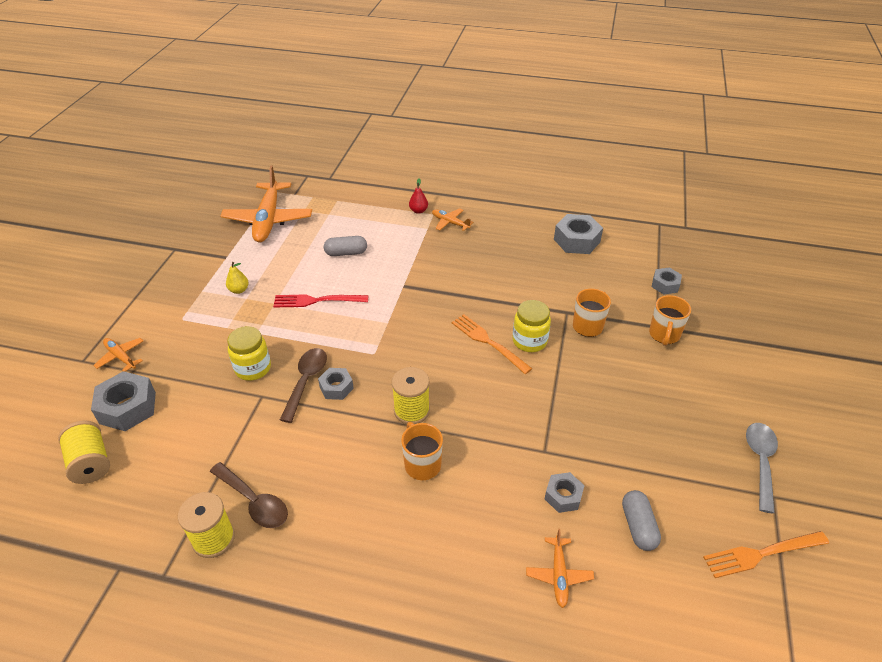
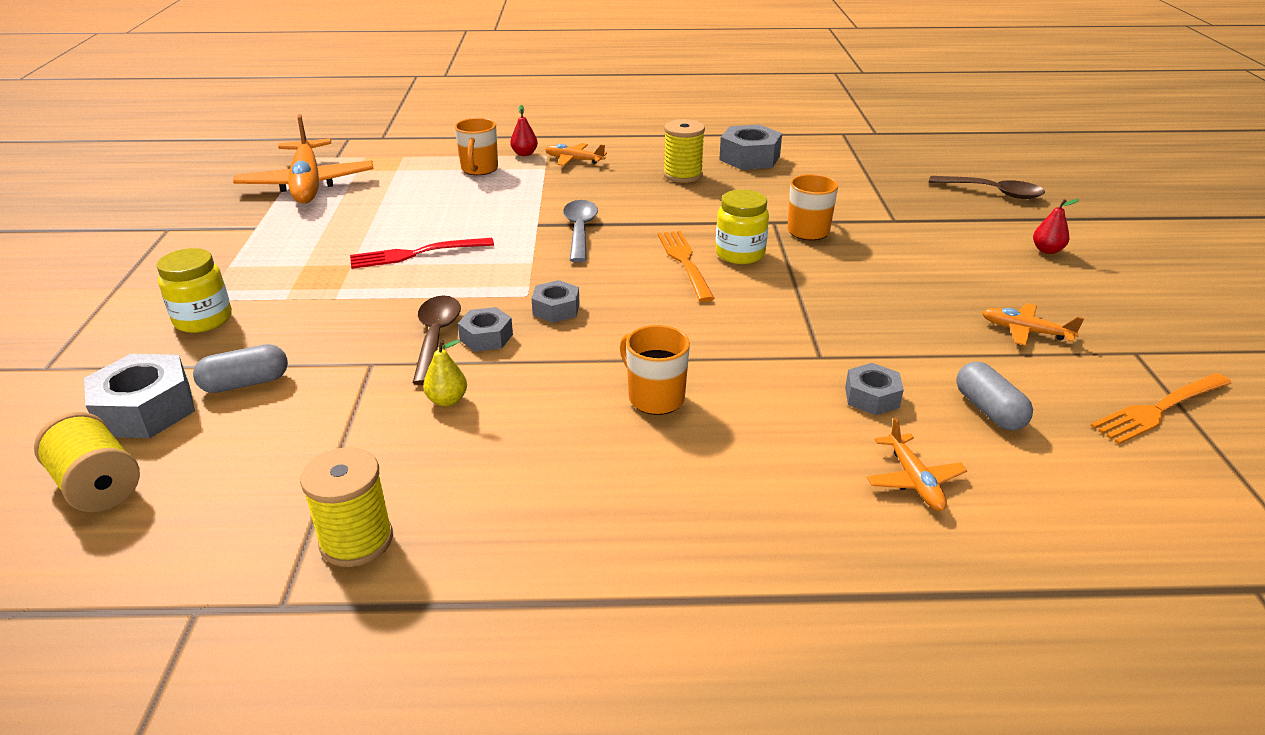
camera: 15 degrees left, 10 degrees down
(121, 357) = (114, 354): orange plane -> orange plane (1026, 331)
(239, 290) = (289, 258): yellow pear -> yellow pear (447, 400)
(253, 368) = (345, 336): yellow jar -> yellow jar (203, 320)
(254, 502) = (409, 484): brown spoon -> brown spoon (993, 192)
(346, 253) = (439, 203): grey capsule -> grey capsule (245, 383)
(411, 410) = (611, 344): yellow spool -> yellow spool (683, 175)
(488, 342) = (685, 262): orange fork -> orange fork turned 45 degrees clockwise
(664, 335) = (908, 226): orange mug -> orange mug (479, 169)
(665, 285) = (882, 183): grey nut -> grey nut (556, 309)
(759, 380) = (1047, 250): none -> red pear
(760, 462) = (1098, 323): grey spoon -> grey spoon (580, 230)

